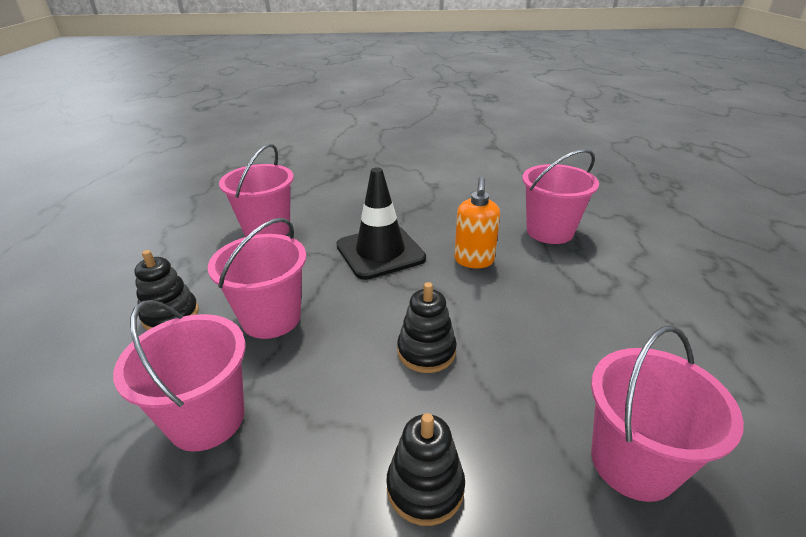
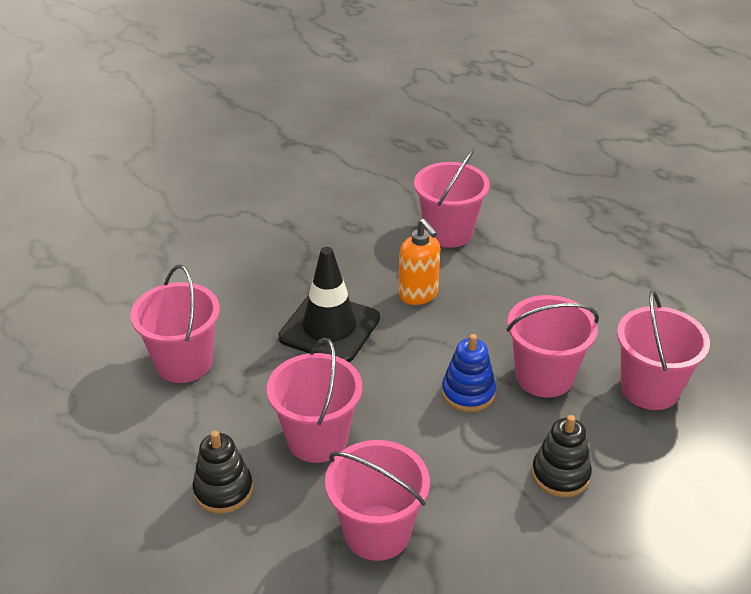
camera: 40 degrees left, 5 degrees up
(426, 351) = (468, 393): black stacking toy -> blue stacking toy
(515, 378) = (544, 377): none -> pink bucket

